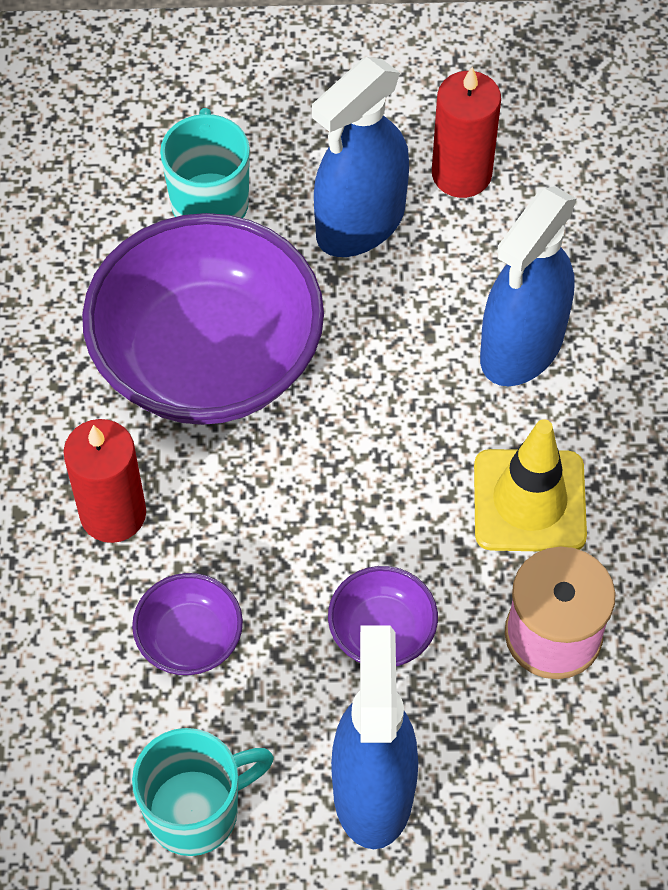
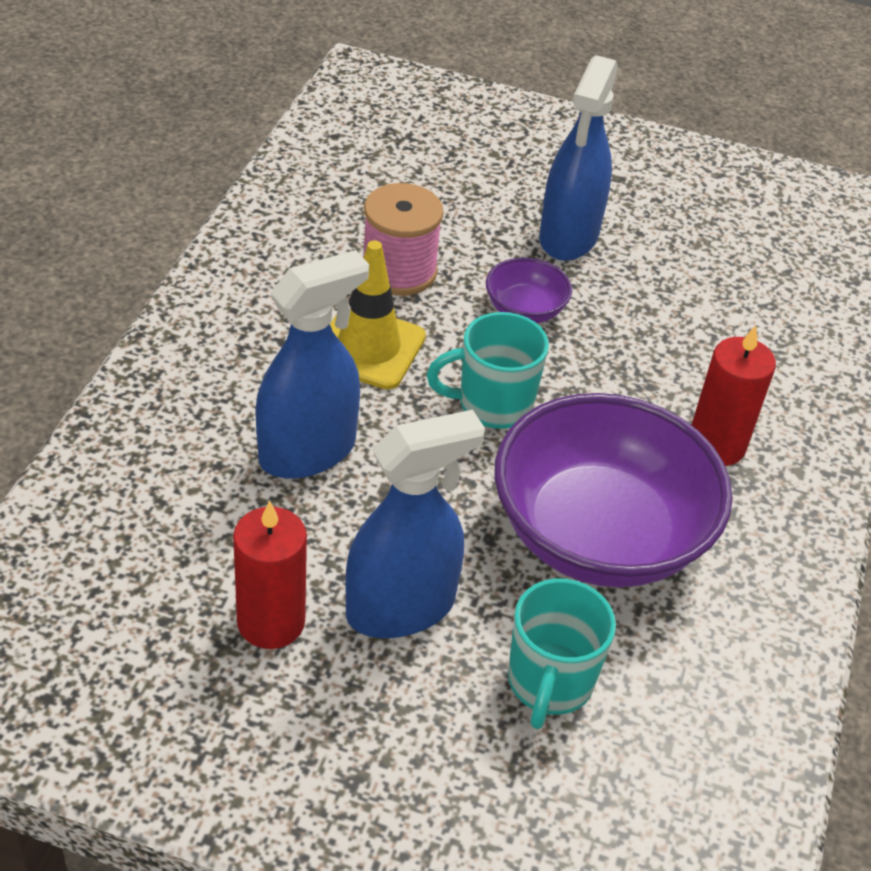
camera: 165 degrees left, 15 degrees down
(190, 639) = (673, 349): purple bowl -> none
(196, 811) = (694, 262): turquoise mug -> turquoise mug (492, 405)

